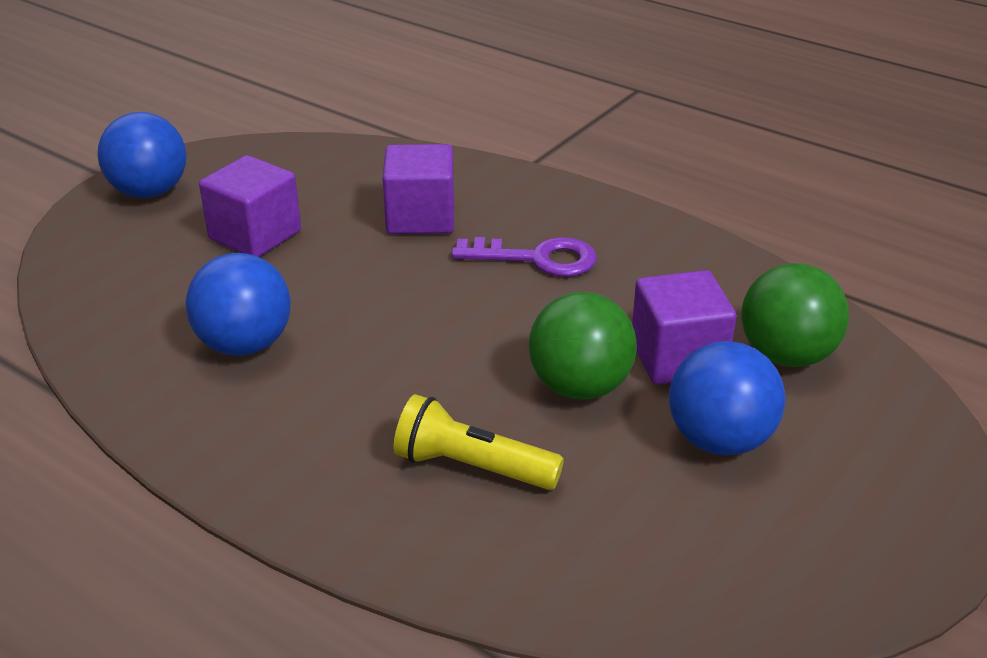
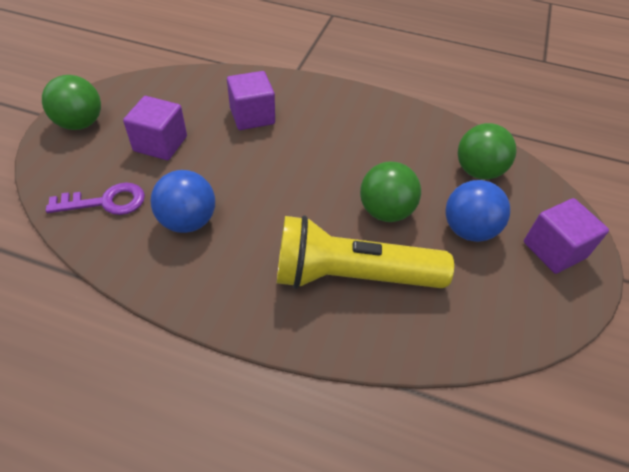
camera: 20 degrees left, 15 degrees up
(149, 192) = (80, 123): blue ball -> green ball
(472, 466) = (352, 275): yellow flashlight -> yellow flashlight, size x1.81
(537, 258) = (328, 133): purple key -> purple key (106, 202)
(678, 358) = (426, 183): purple cube -> purple cube (554, 250)

